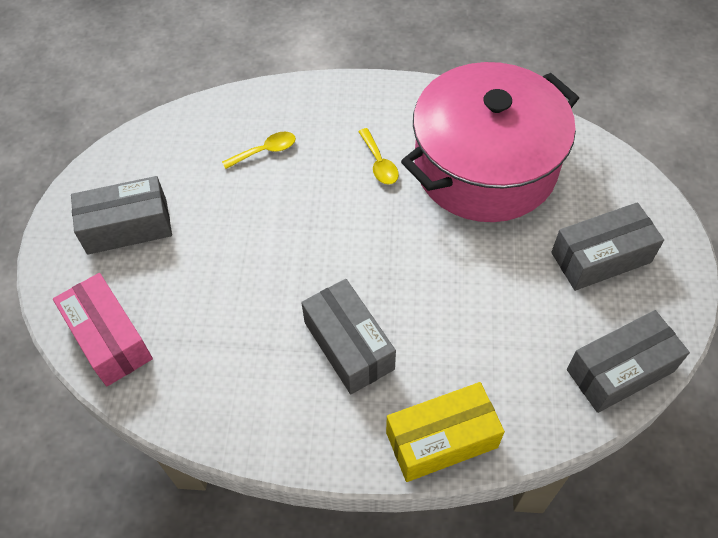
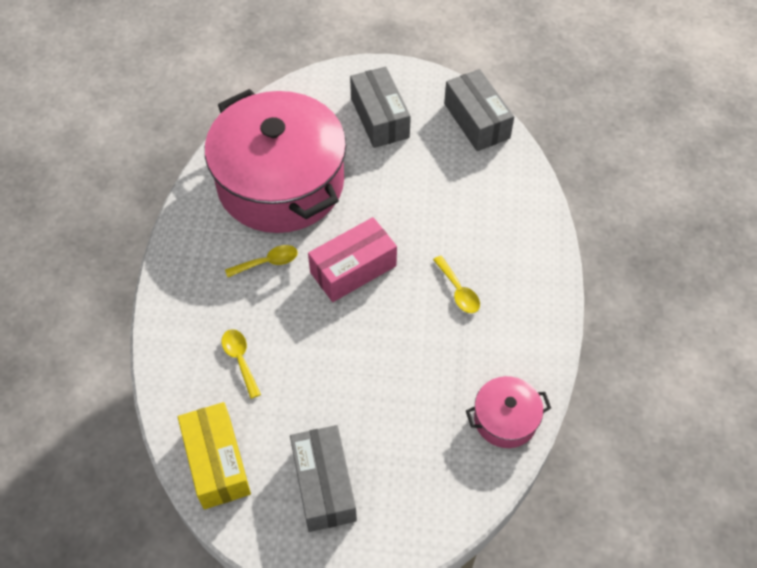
camera: 90 degrees left, 0 degrees up
(109, 338) = (452, 486): pink box -> pink box (353, 269)
(179, 393) = (505, 419): none -> pink pot
(348, 345) = (458, 291): grey box -> yellow spoon
(441, 439) = (536, 232): yellow box -> yellow box (217, 462)

